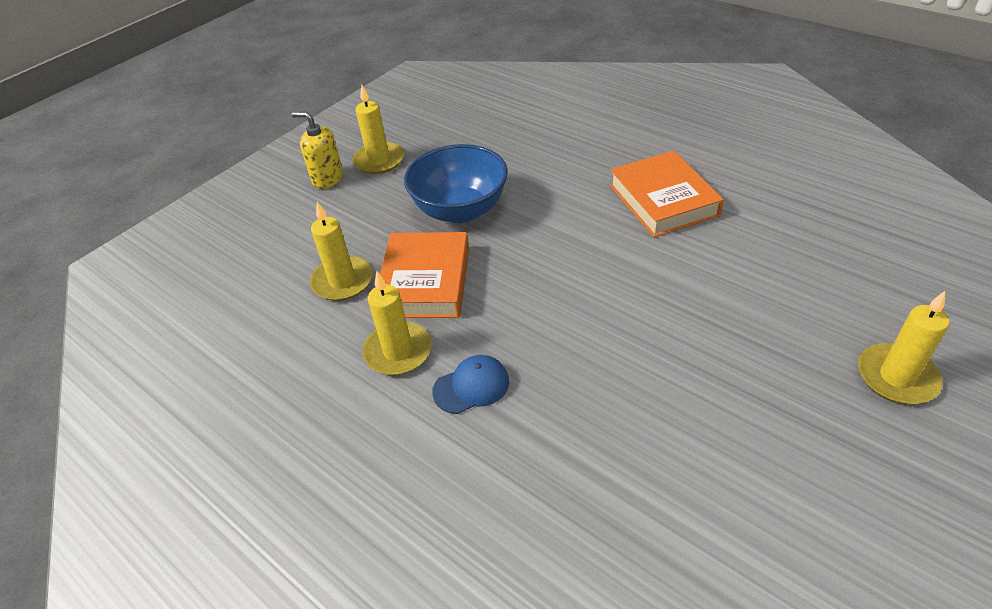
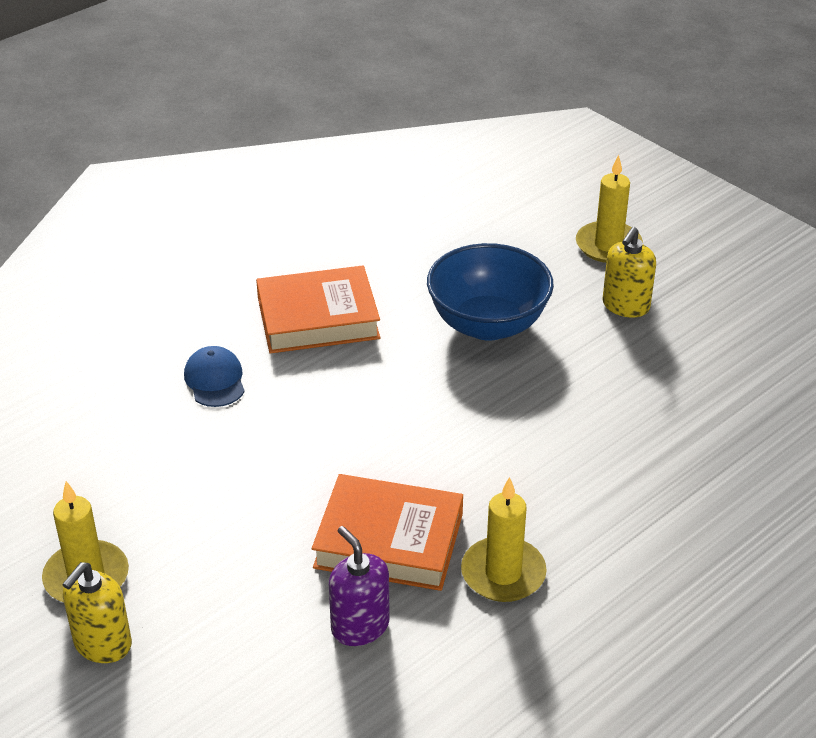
camera: 85 degrees left, 5 degrees down
(342, 281) = (360, 626): yellow candle -> purple soap dispenser
(460, 210) = (257, 494): blue bowl -> blue bowl (488, 324)
(471, 386) = (569, 514): blue cap -> blue cap (215, 380)
(794, 402) = (625, 306): none -> yellow soap dispenser

